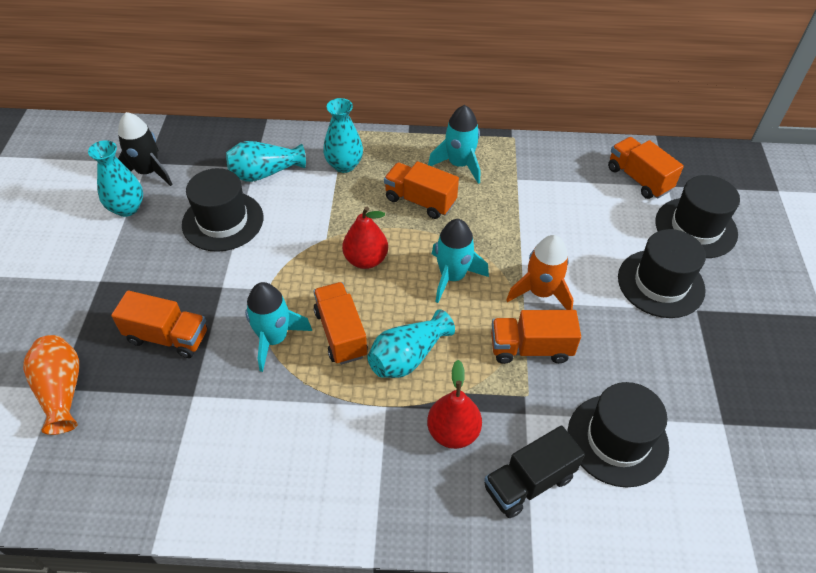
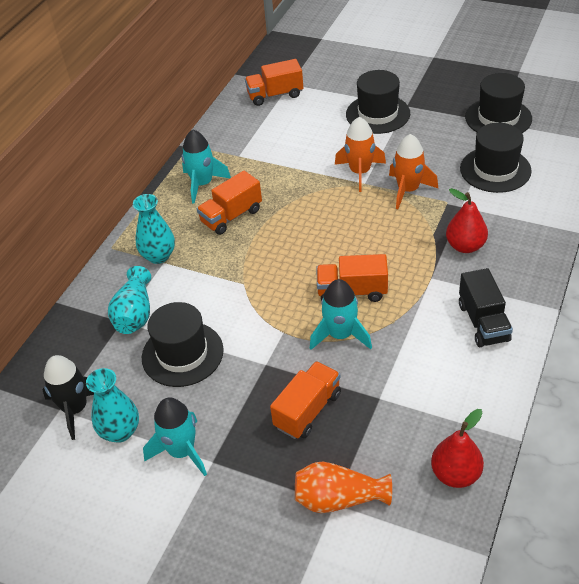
camera: 65 degrees left, 5 degrees down
(366, 260) = (281, 262): red pear -> red pear (455, 474)
(408, 357) = (390, 256): turquoise vase -> none
(452, 277) = (323, 215): turquoise rocket -> turquoise rocket (182, 451)
(528, 482) = (515, 218): black truck -> black truck (483, 322)
(530, 348) = (408, 190): orange truck -> orange rocket
(696, 228) = (336, 83): black hat -> black hat (498, 118)

